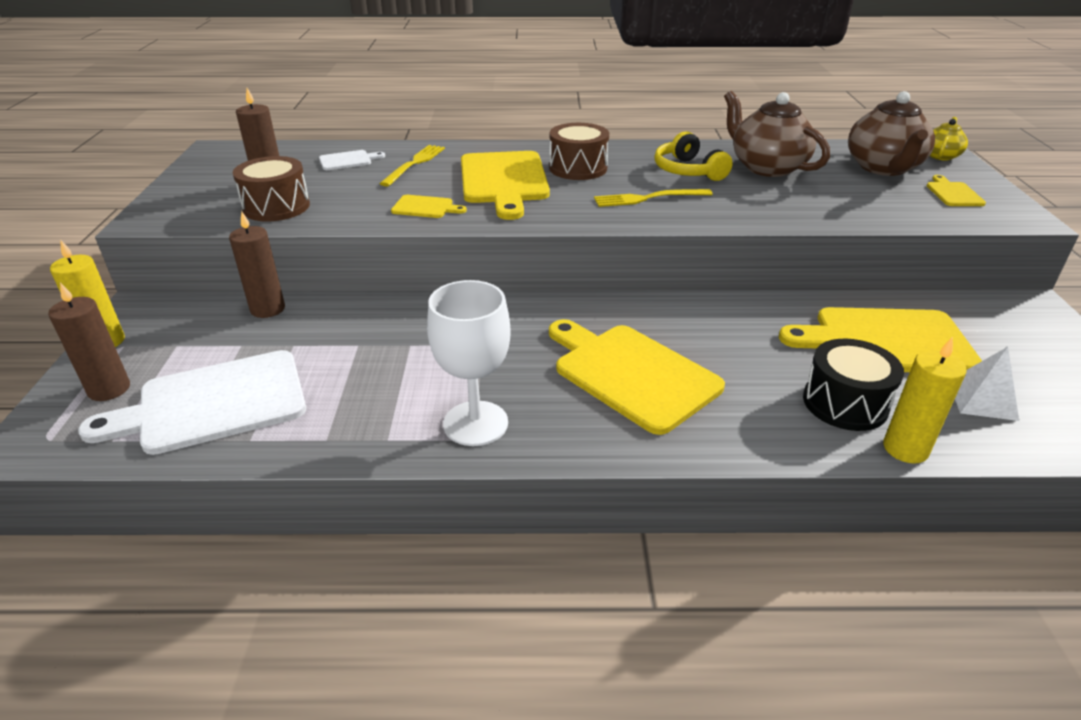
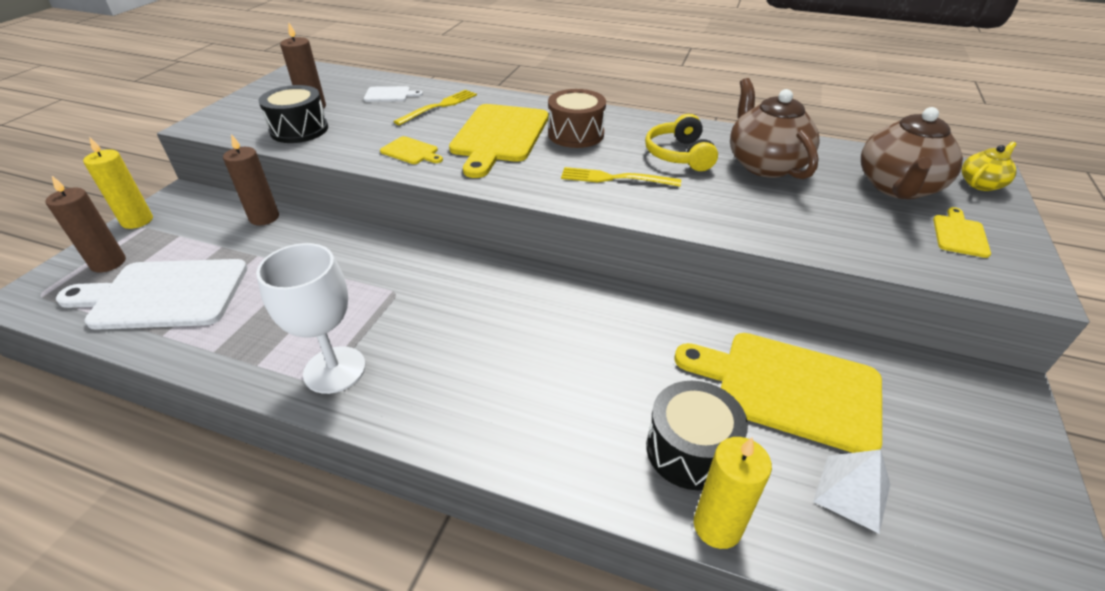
camera: 20 degrees right, 5 degrees up
(276, 207) = (299, 130): brown drum -> black drum
(631, 373) = (503, 356): yellow cutting board -> none

